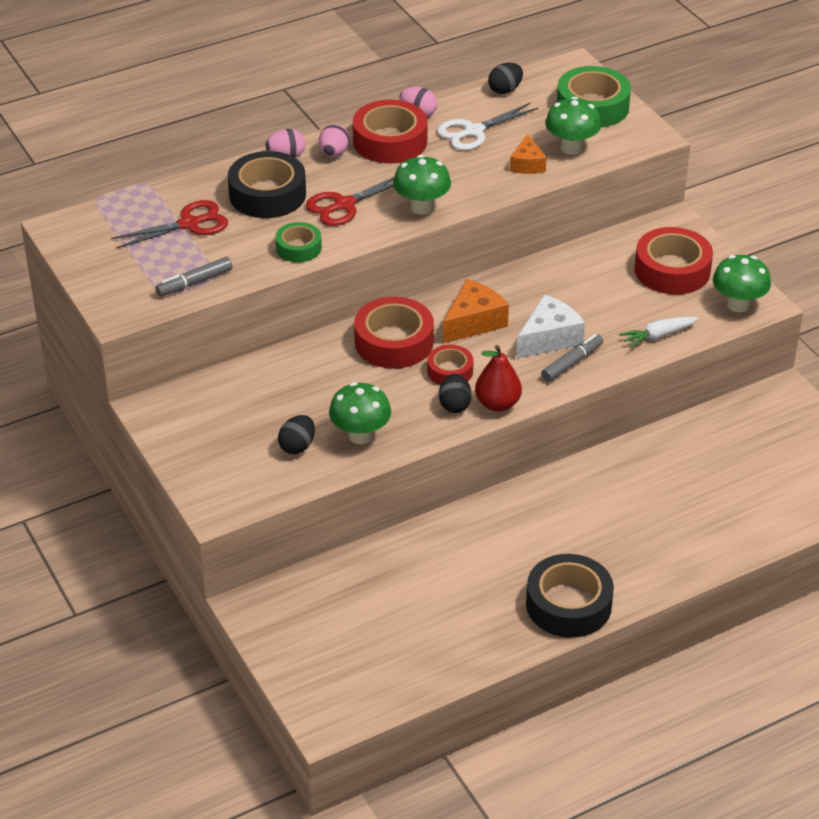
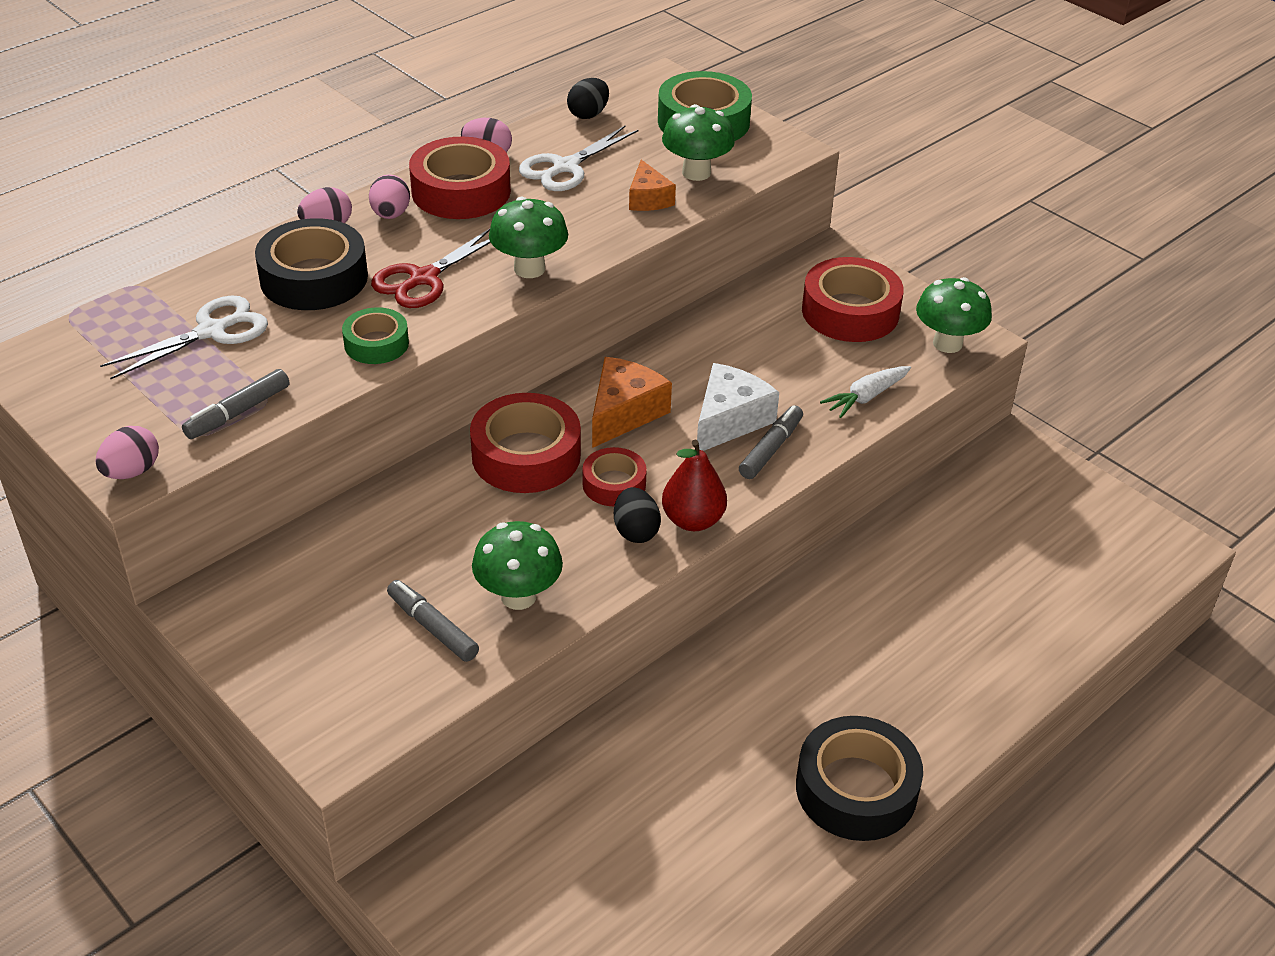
camera: 15 degrees left, 0 degrees up
(118, 312) = (132, 472): none -> pink egg
(189, 224) = (211, 331): red scissors -> white scissors
(297, 446) = (432, 627): black egg -> grey marker

